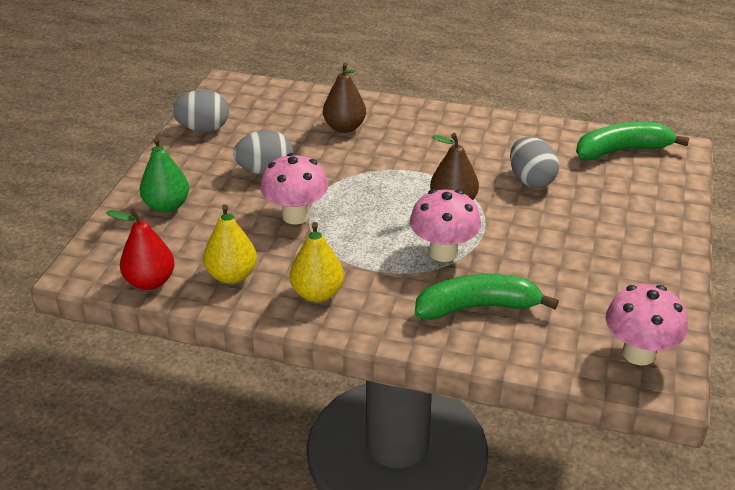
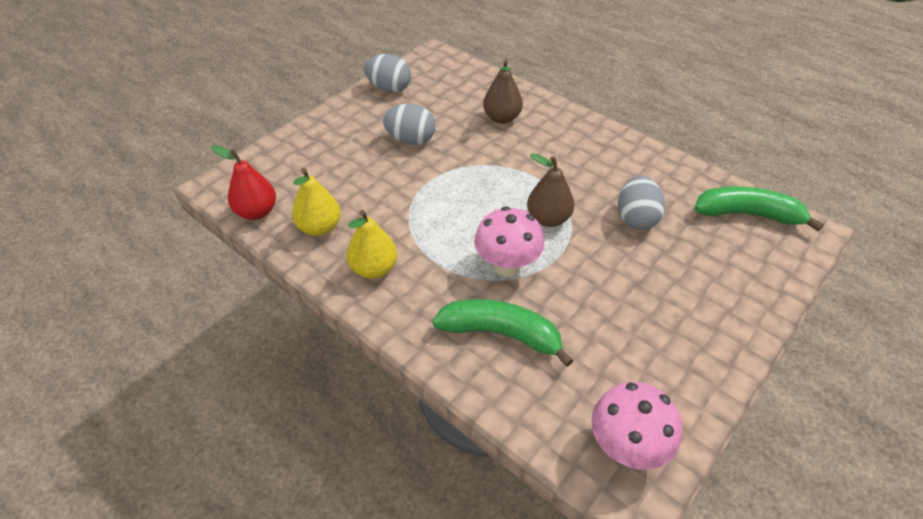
camera: 25 degrees right, 10 degrees up
(167, 206) = (315, 148): green pear -> none
(295, 216) = (406, 189): pink mushroom -> none

